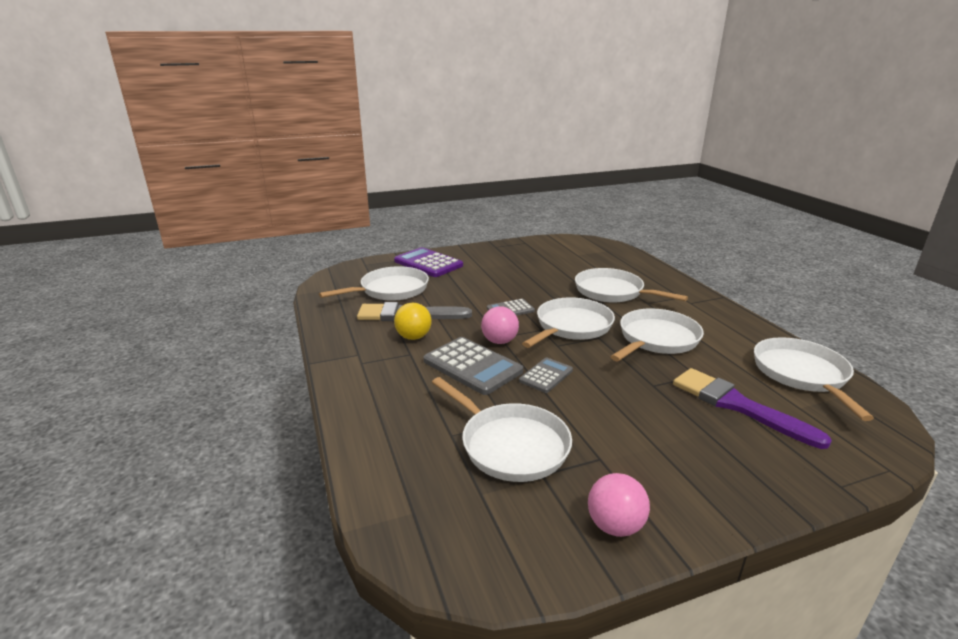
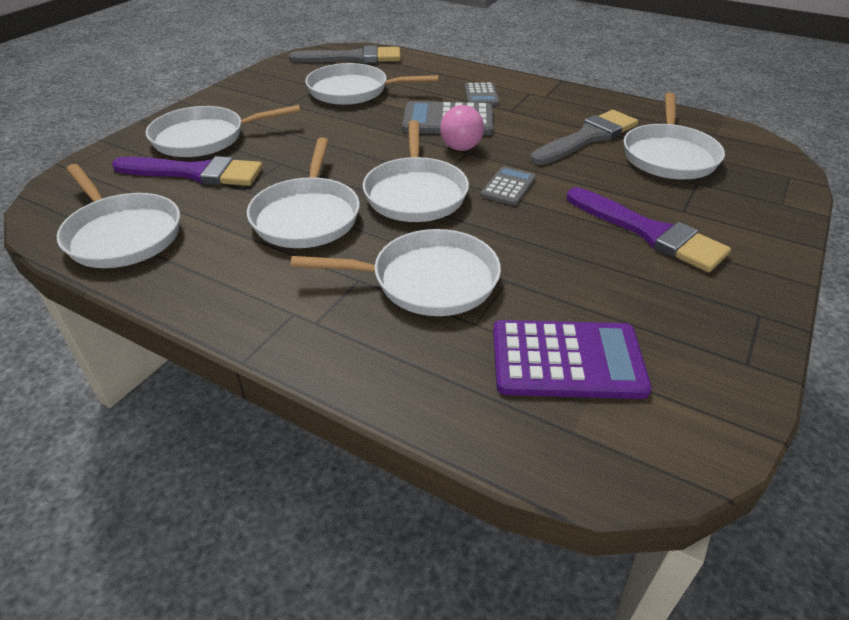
camera: 140 degrees right, 15 degrees up
(413, 337) = (536, 122): yellow ball -> none
(428, 263) = (738, 215): purple calculator -> purple calculator (567, 360)
(435, 520) = (353, 58): none -> grey brush
(480, 272) = (649, 232): none -> purple brush
(546, 376) = (380, 136): grey calculator -> grey calculator (481, 95)
(615, 526) = (260, 83): pink ball -> none
(722, 447) = (205, 138): none -> white pan

